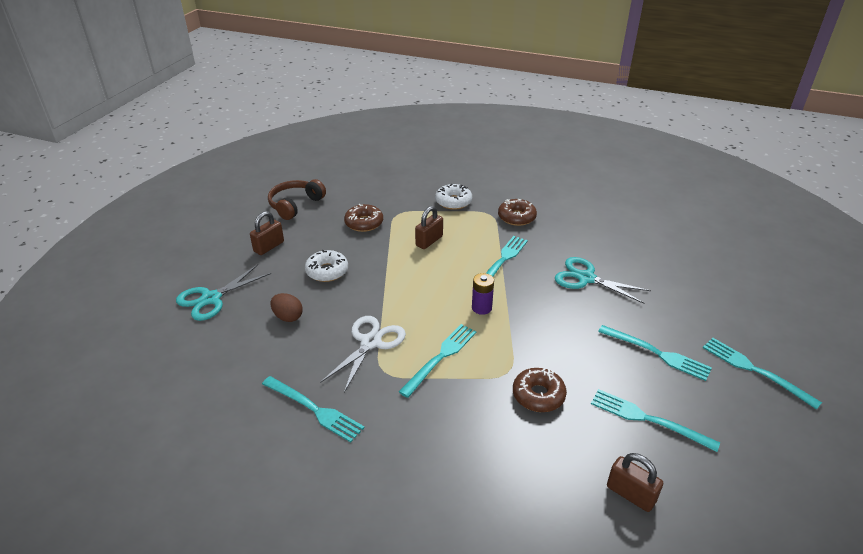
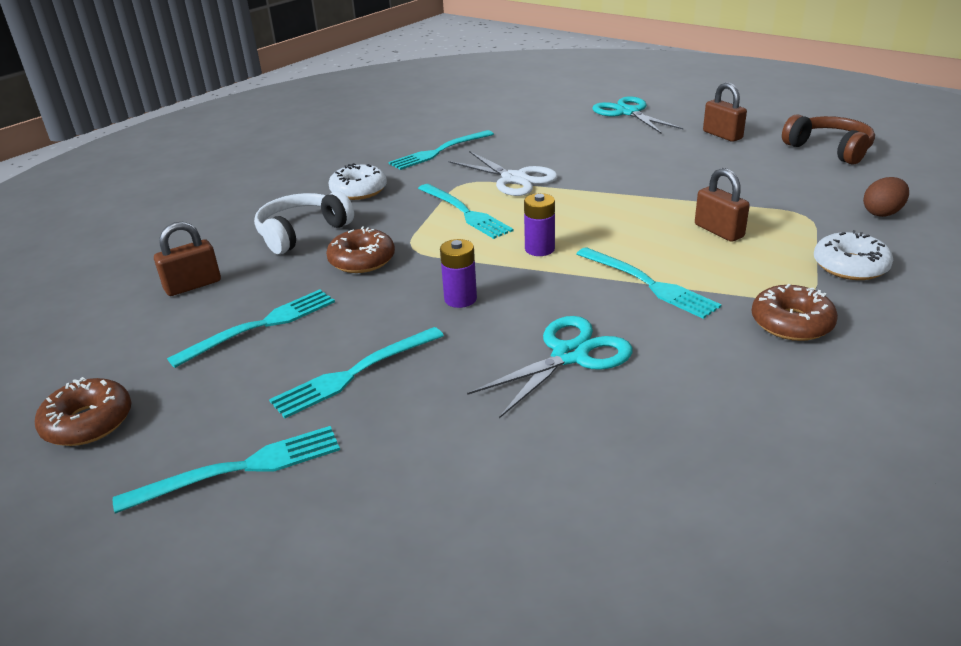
camera: 110 degrees right, 5 degrees down
(288, 317) = (580, 143): brown egg -> brown egg (882, 213)
(327, 271) = (659, 163): white donut -> white donut (359, 190)
(364, 223) = (776, 189): brown donut -> brown donut (88, 422)
(514, 454) = (302, 233): none -> white headphones
(559, 330) = (460, 299): none -> purple battery

